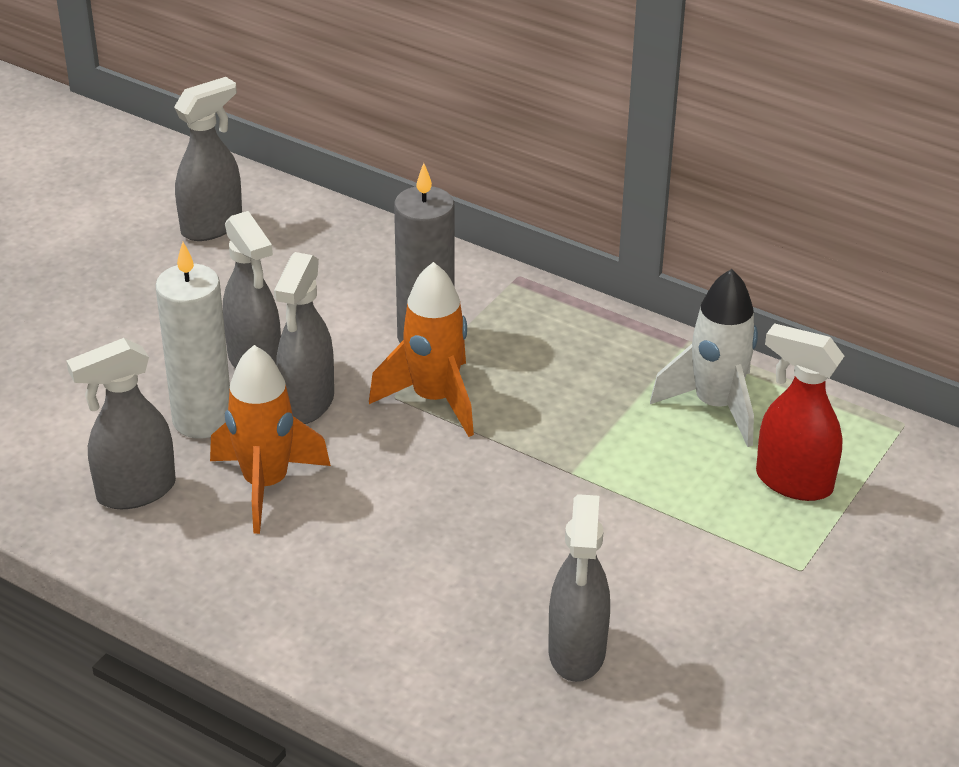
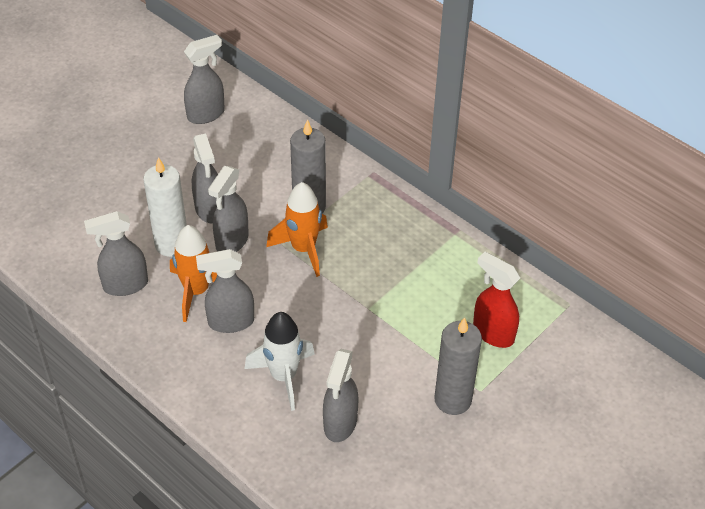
camera: 10 degrees right, 10 degrees up
(338, 523) = (230, 322): none -> grey spray bottle
(715, 406) = (463, 276): white rocket -> white rocket (283, 376)
(759, 589) = (453, 400): none -> grey candle

